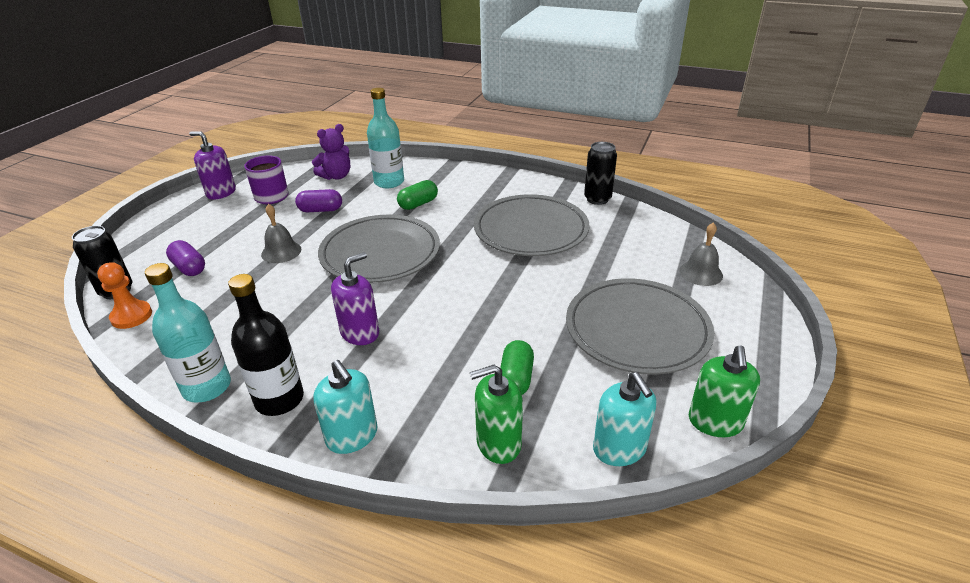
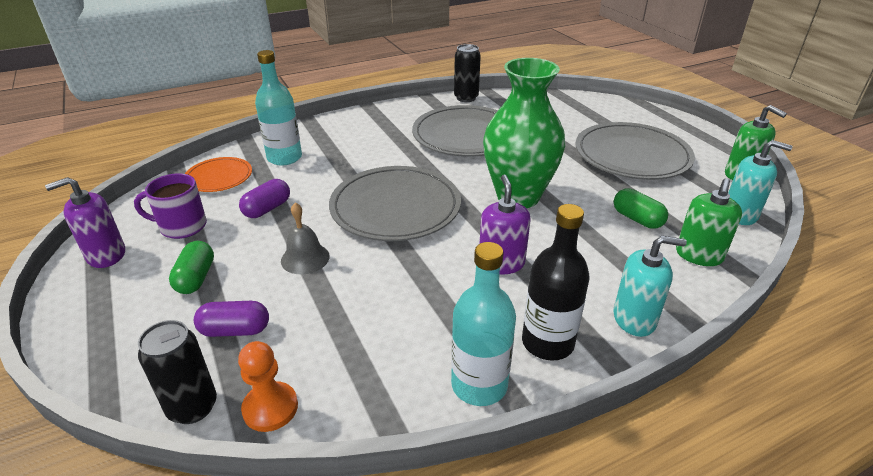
camera: 50 degrees left, 0 degrees up
(336, 176) = (219, 177): purple teddy bear -> orange plate
(418, 204) = (348, 160): green capsule -> green capsule (196, 278)
(467, 298) = (518, 196): none -> green vase
(701, 273) = (599, 111): grey bell -> none

